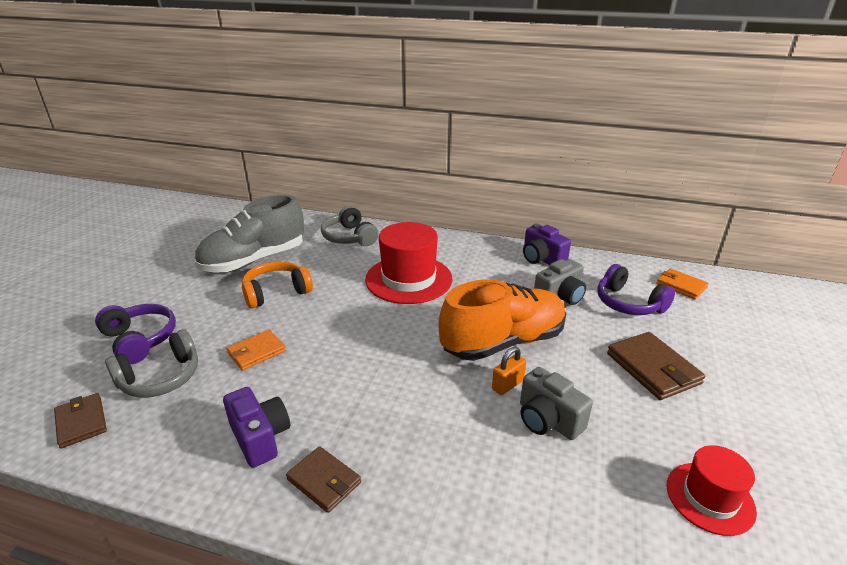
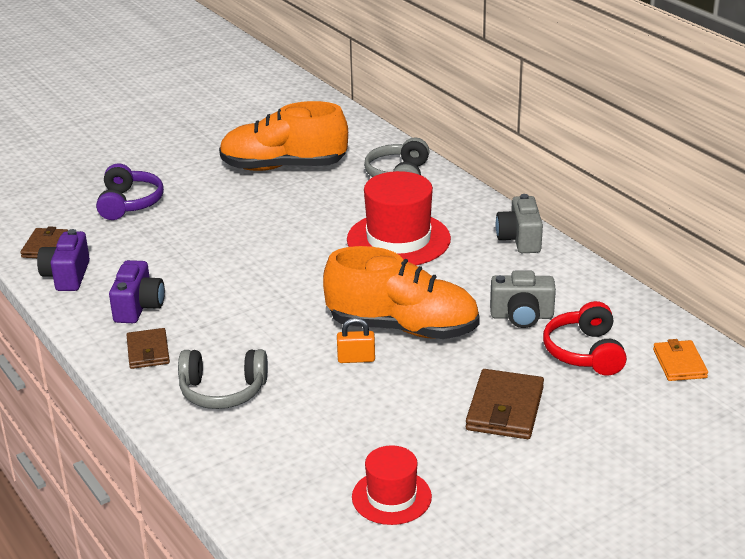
camera: 40 degrees right, 0 degrees up
(160, 378) = (117, 238): grey headphones -> grey headphones (223, 391)
(254, 260) = (283, 167): grey shoe -> orange shoe
(256, 352) = (199, 248): orange wallet -> none
(276, 292) = (268, 205): orange headphones -> none
(542, 259) = (567, 274): purple camera -> purple camera (67, 276)
(548, 420) = (350, 395): grey camera -> grey camera (520, 239)
(628, 303) = (585, 352): purple headphones -> red headphones

